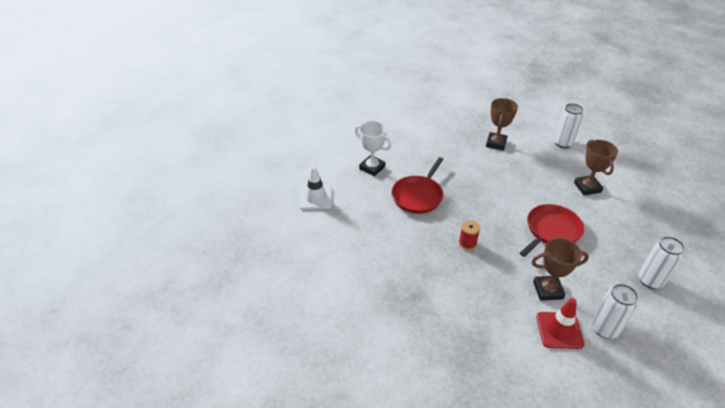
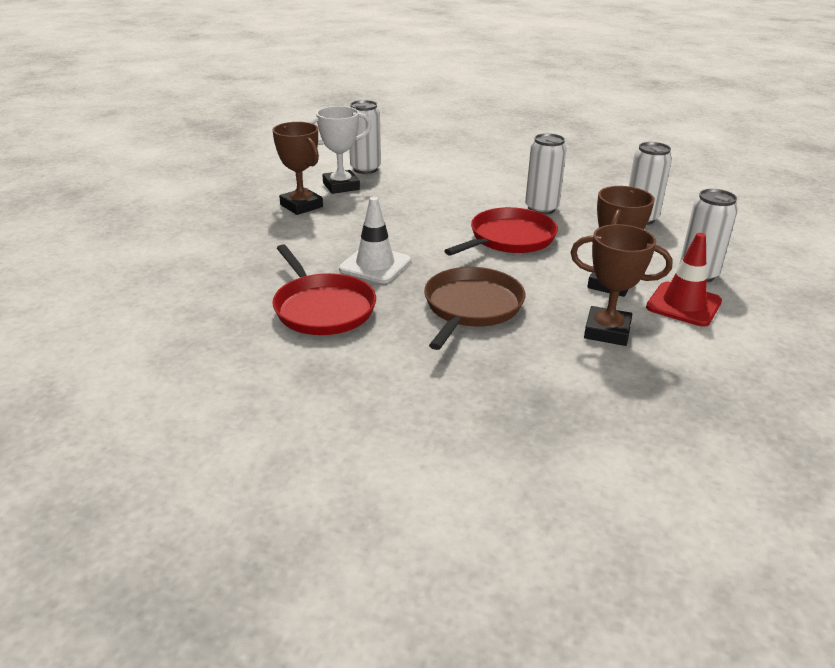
camera: 60 degrees left, 10 degrees down
(316, 198) = (177, 424): white traffic cone -> white traffic cone (375, 265)
(372, 168) = (193, 326): white trophy -> white trophy (341, 186)
(467, 243) = (471, 307): red spool -> brown pan
(551, 231) = (509, 239): red pan -> red pan turned 60 degrees clockwise
(587, 187) = (460, 188): brown trophy -> brown trophy (607, 331)
(605, 230) = (541, 209): none -> white can

